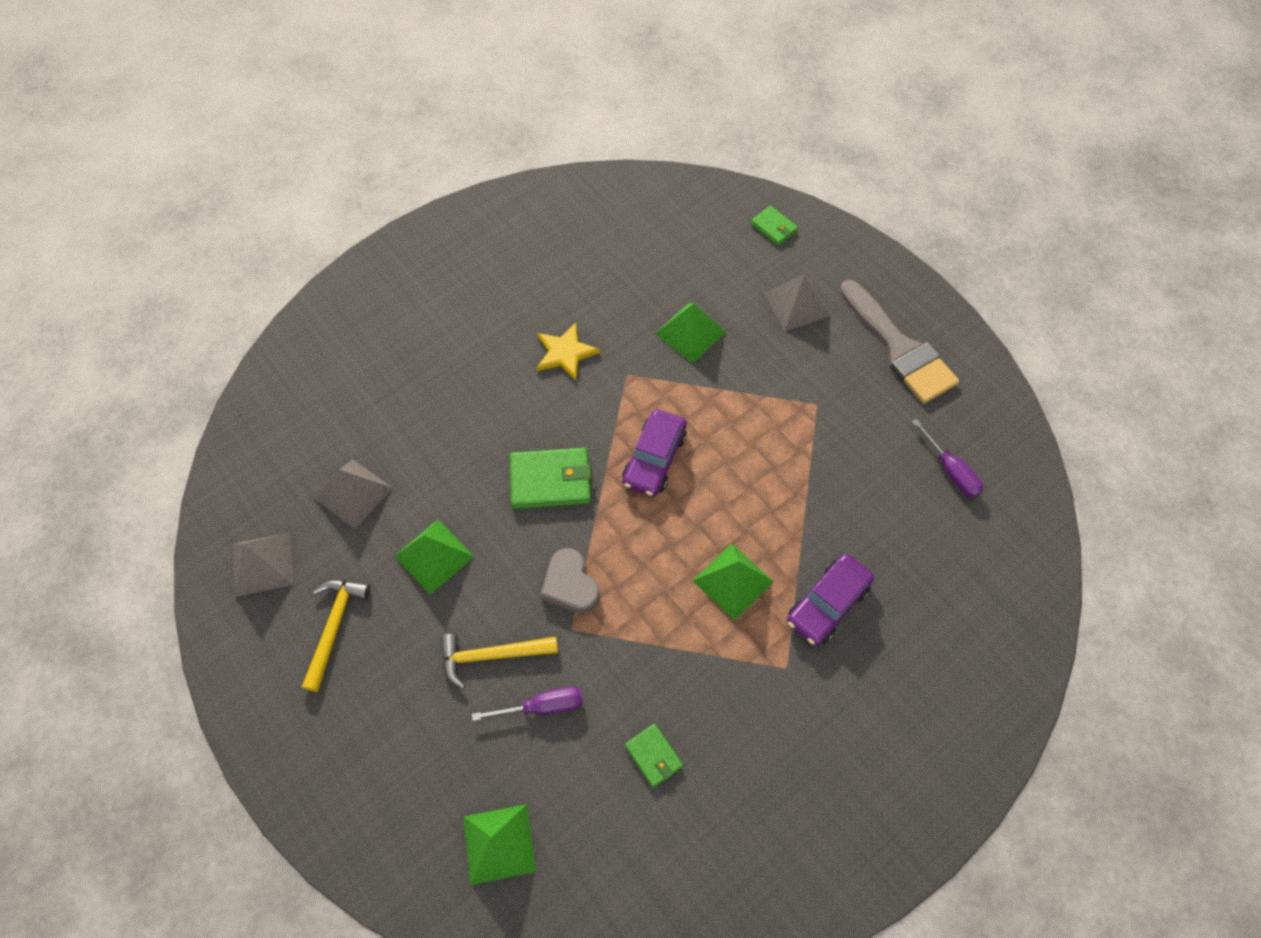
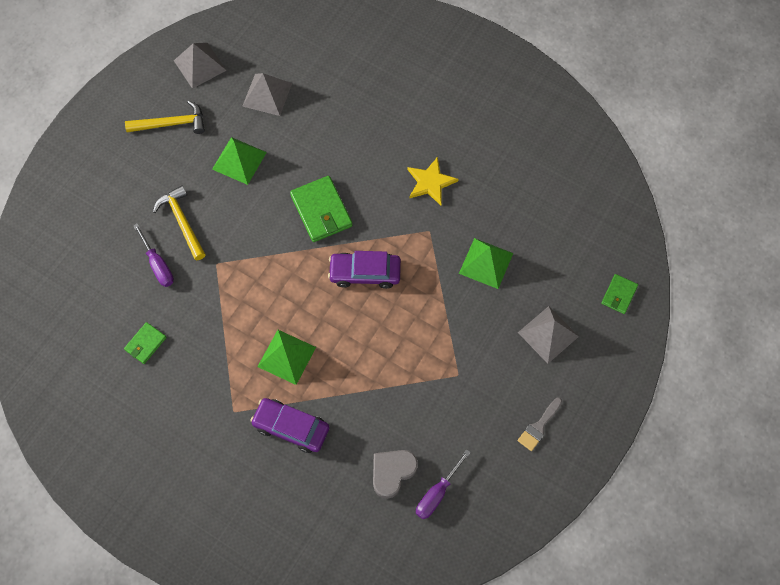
camera: 70 degrees right, 5 degrees up
(499, 843) = (65, 271): green pyramid -> none
(570, 585) = (247, 251): grey heart -> grey heart (392, 472)
(900, 348) = (539, 426): grey brush -> grey brush, size x0.46

